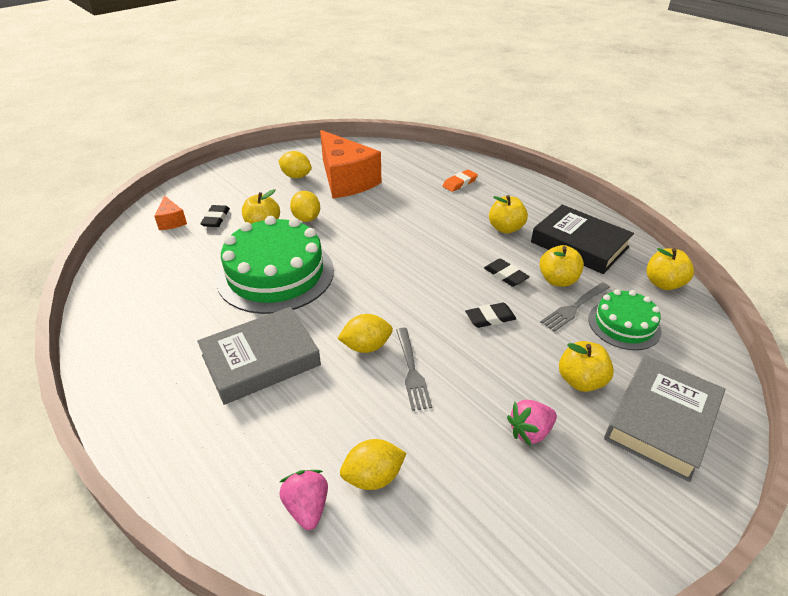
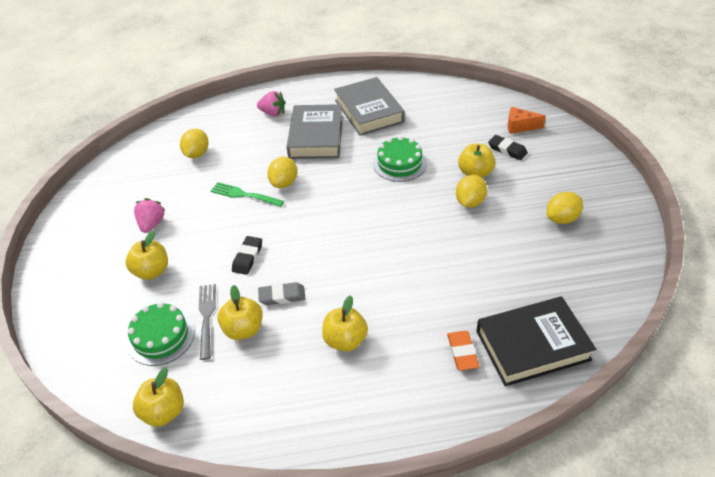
camera: 125 degrees right, 5 degrees up
(275, 274) = (399, 163): green cake -> green cake, size x0.54
(306, 218) = (470, 202): yellow lemon -> yellow lemon turned 75 degrees counterclockwise
(307, 507) = (206, 129): pink strawberry -> pink strawberry (273, 113)
(346, 180) = (530, 254): orange cheese -> none
(411, 370) = (245, 195): grey fork -> green fork
(505, 275) = (282, 296): black eraser -> grey eraser
(579, 244) = (270, 386): black book -> black book (532, 345)
(661, 421) = (87, 290): grey book -> grey book (369, 111)

